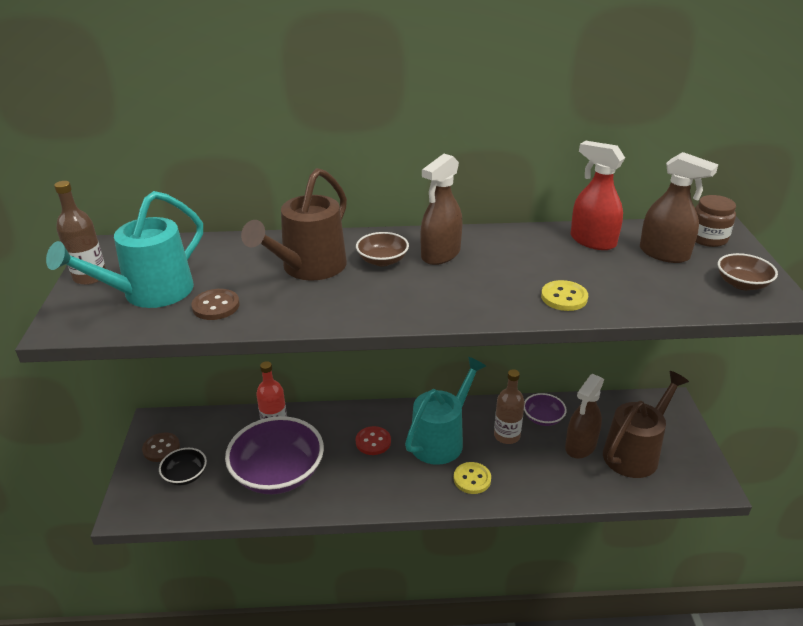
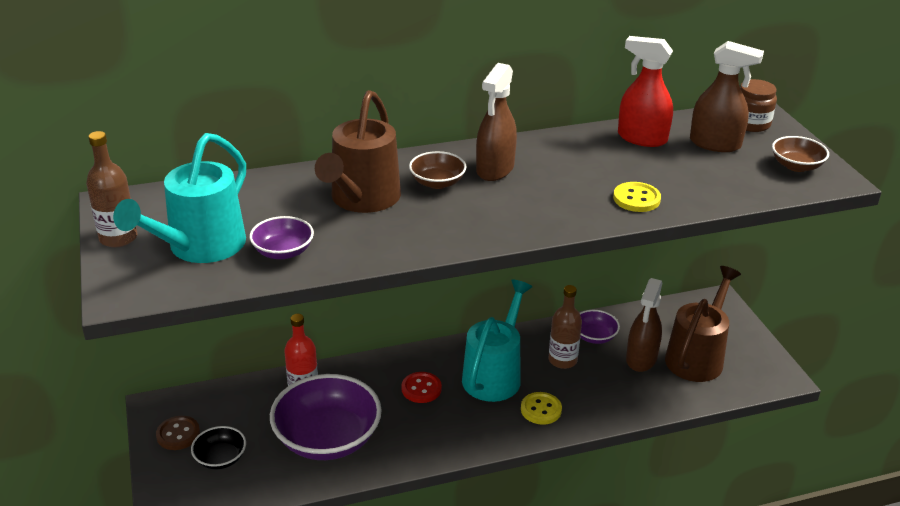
camera: 15 degrees left, 0 degrees up
(216, 306) = (283, 251): brown button -> purple bowl

